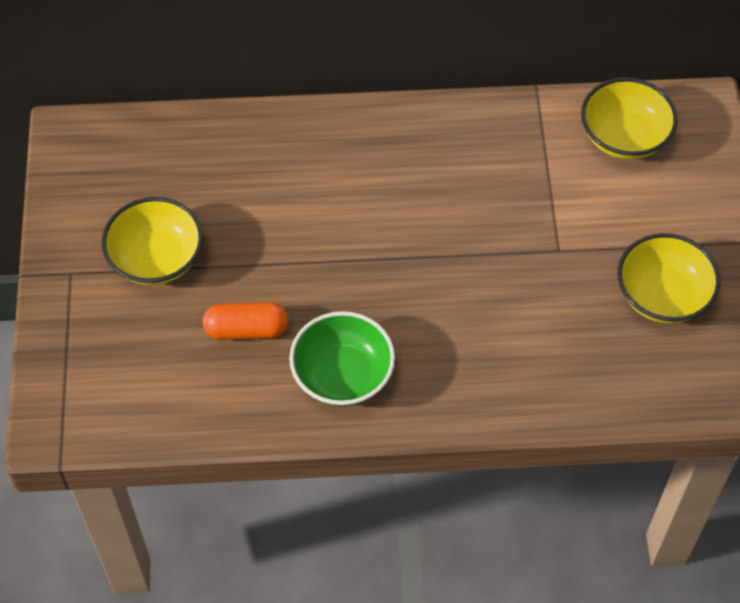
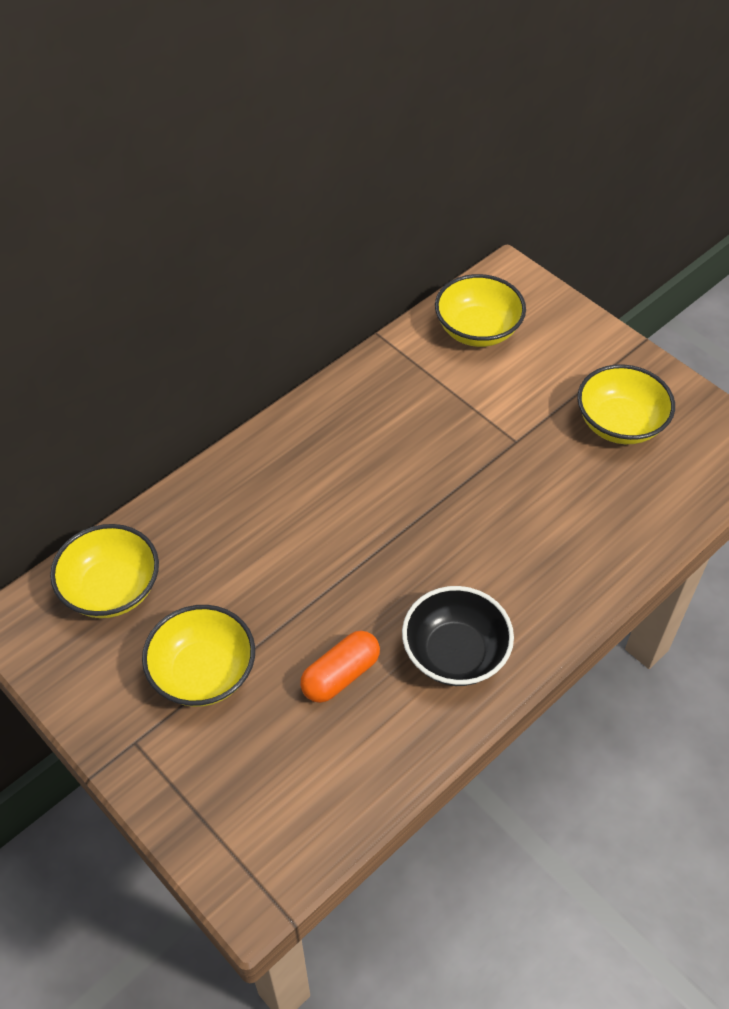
camera: 40 degrees left, 5 degrees down
(150, 155) = (111, 589): none -> yellow bowl
(342, 375) = (455, 653): green bowl -> black bowl

